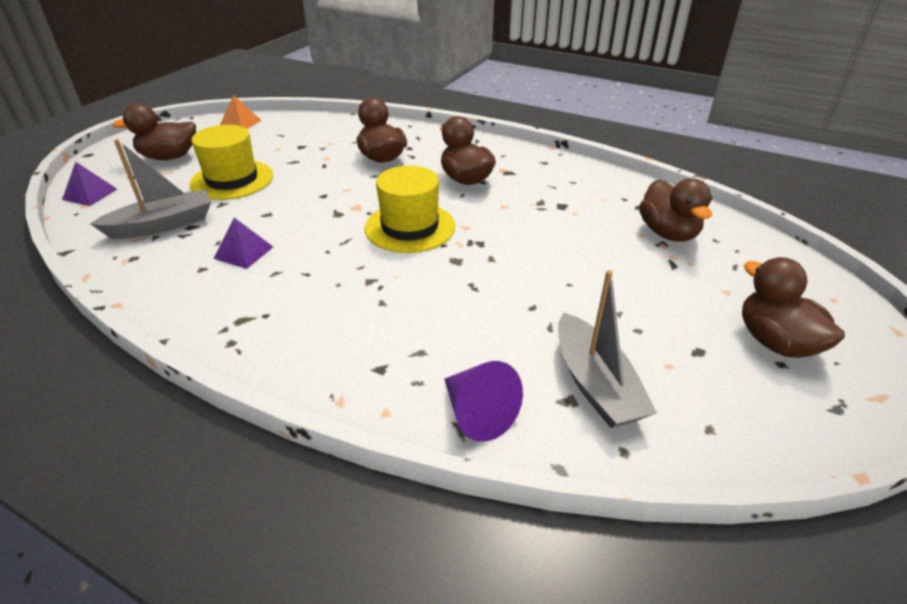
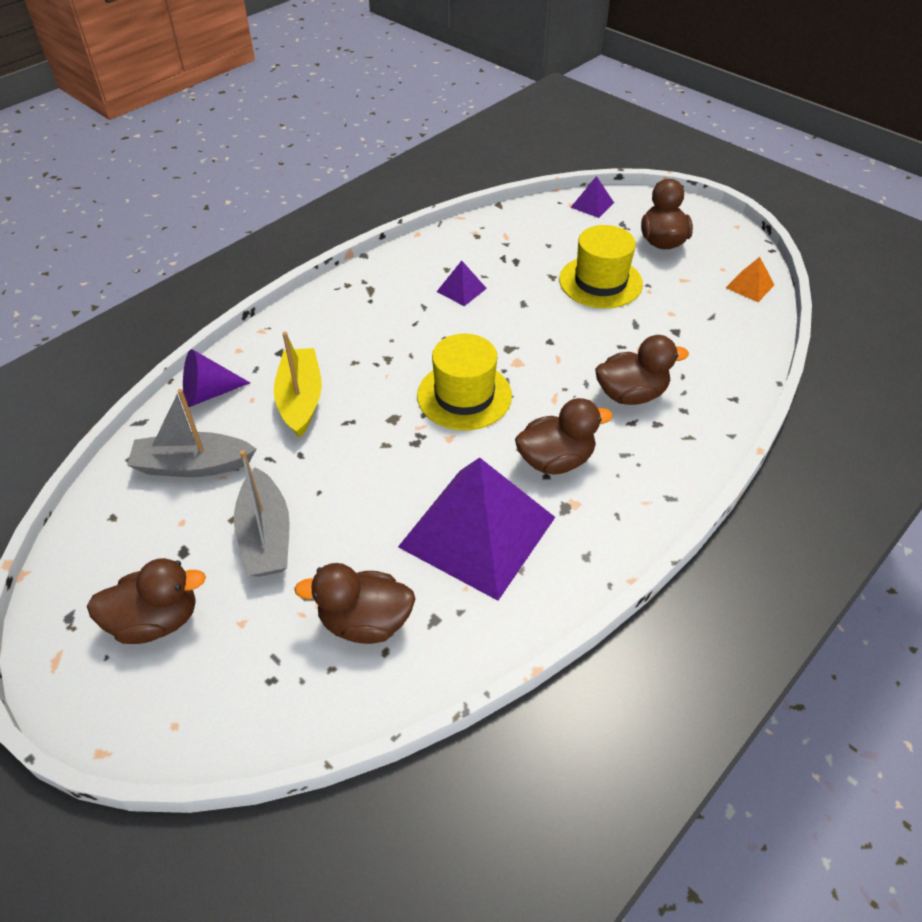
camera: 105 degrees right, 10 degrees up
(163, 225) = (523, 246): grey boat -> grey boat (266, 535)
(456, 327) = (300, 399): none -> yellow boat
(554, 201) = (477, 532): none -> purple pyramid

